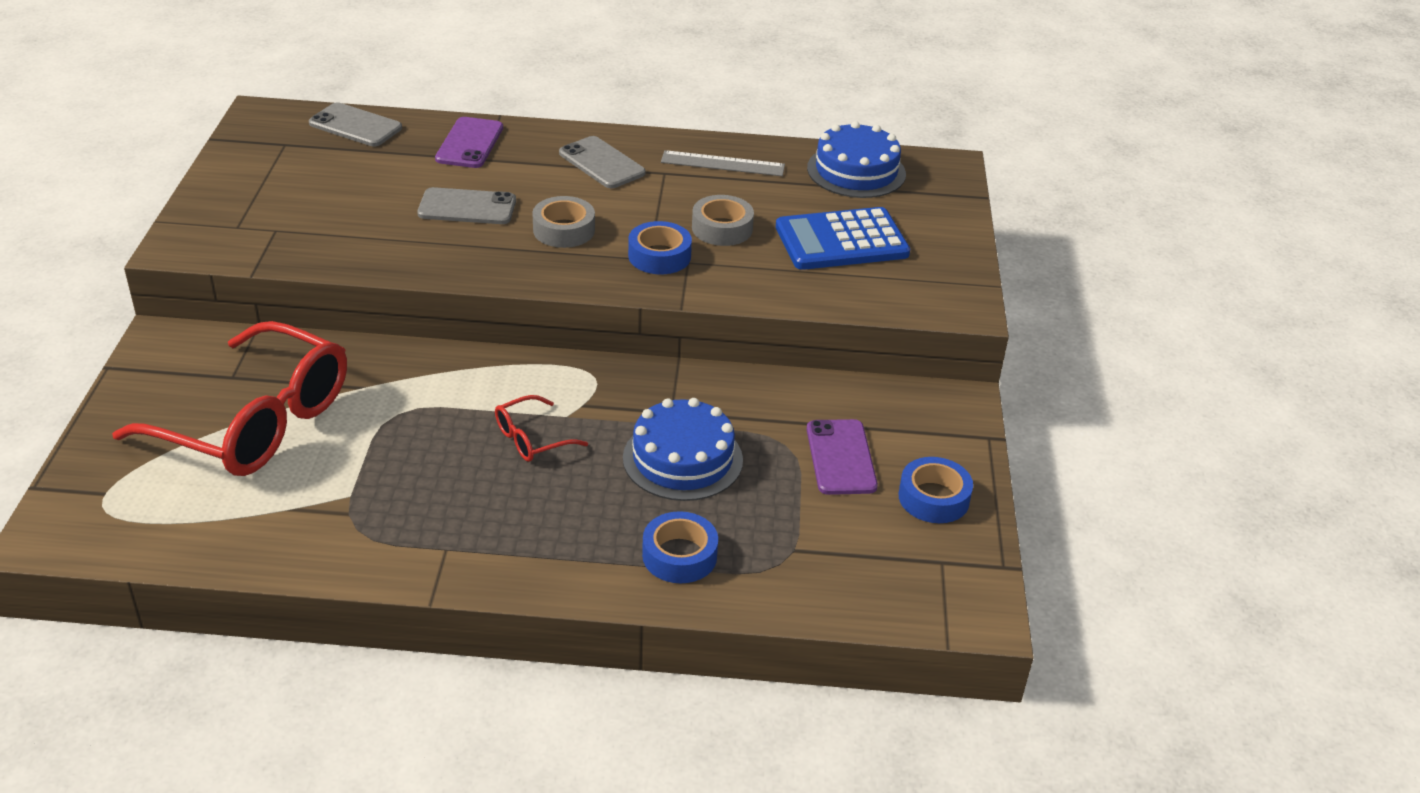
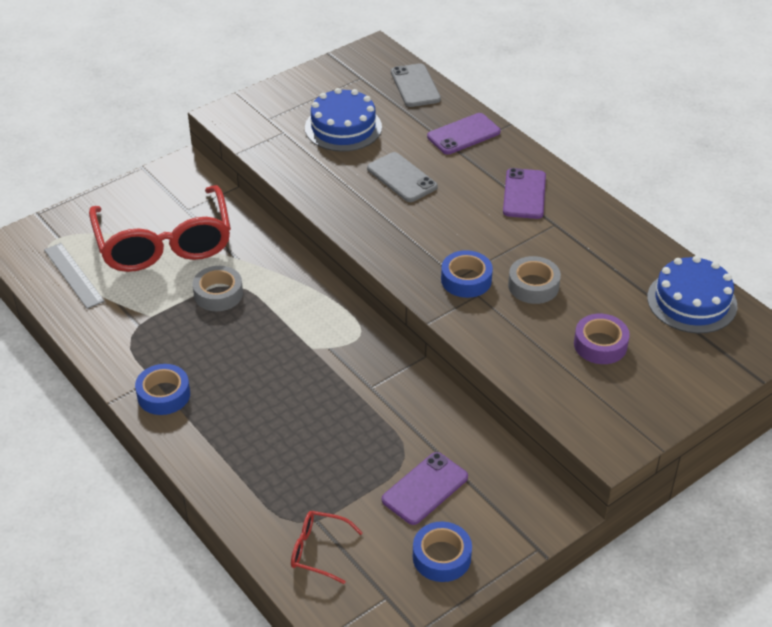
camera: 50 degrees right, 5 degrees up
(532, 439) = (276, 348): red glasses -> red glasses (318, 550)
(564, 230) = (435, 226): grey tape -> grey tape (218, 294)
(602, 163) = (524, 194): grey phone -> purple phone
(679, 555) = (253, 474): blue tape -> blue tape (163, 395)
(682, 459) = (335, 420): blue cake -> blue cake (343, 127)
(723, 163) = (604, 240): grey ruler -> grey ruler (74, 275)
(841, 241) = (600, 345): blue calculator -> purple tape

